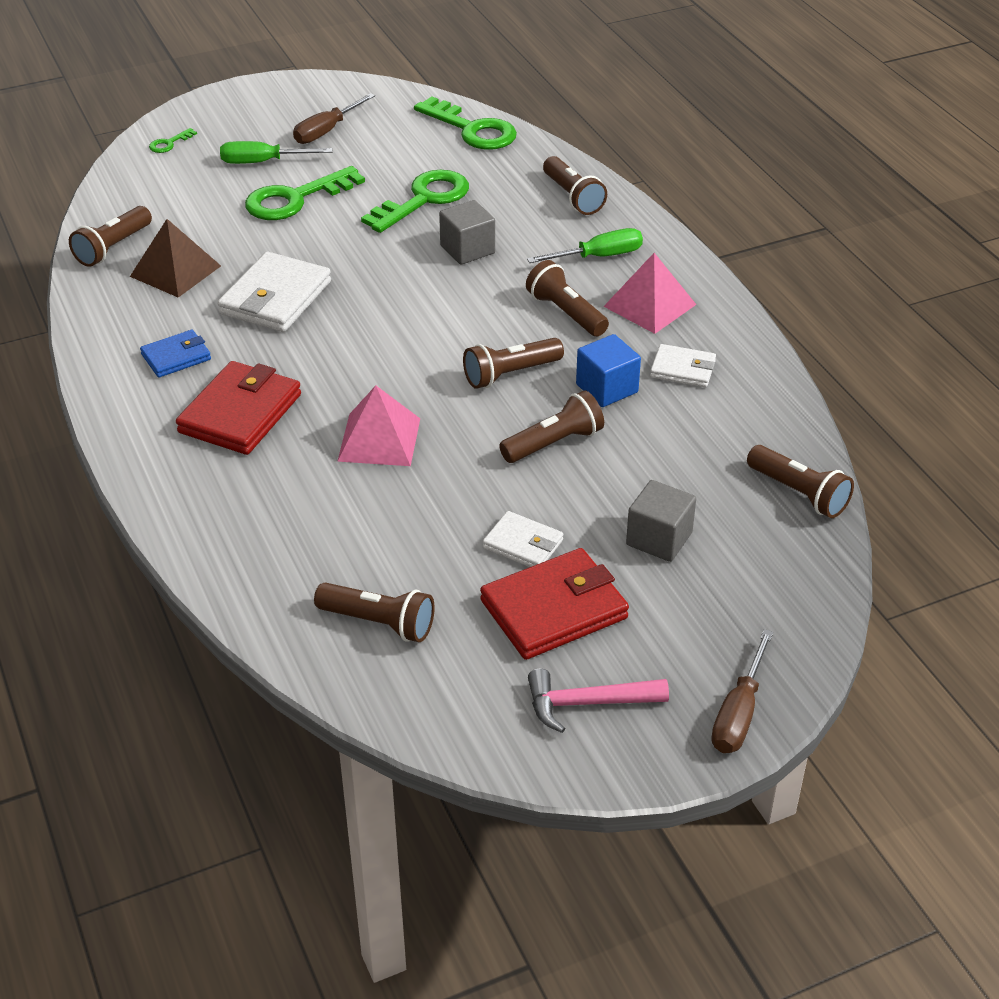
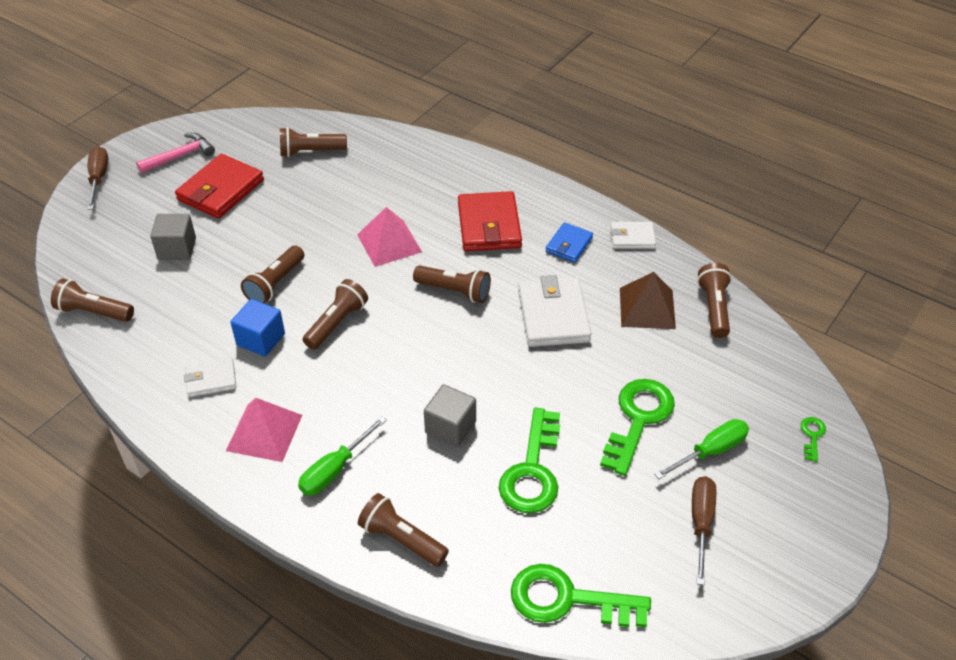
camera: 150 degrees right, 5 degrees up
(523, 544) = (258, 216): white wallet -> white wallet (632, 238)
(566, 313) = (328, 395): brown flashlight -> brown flashlight (454, 291)

